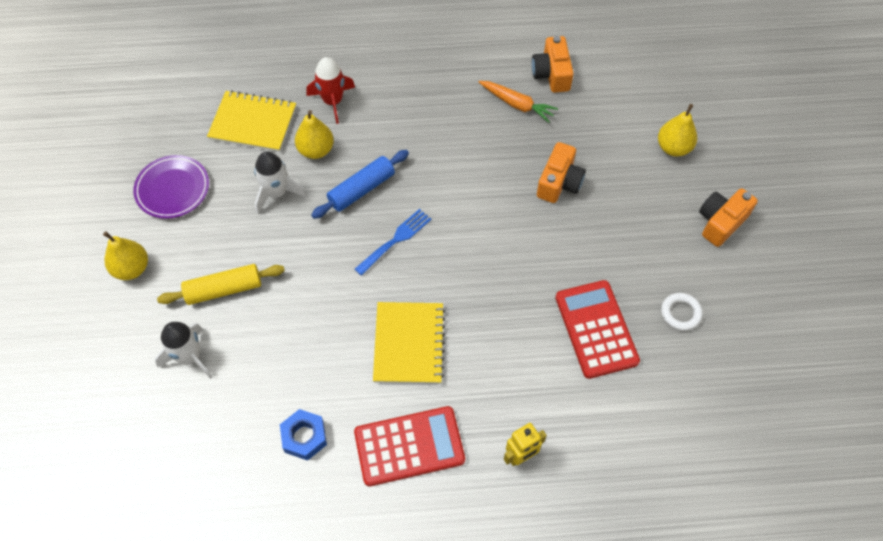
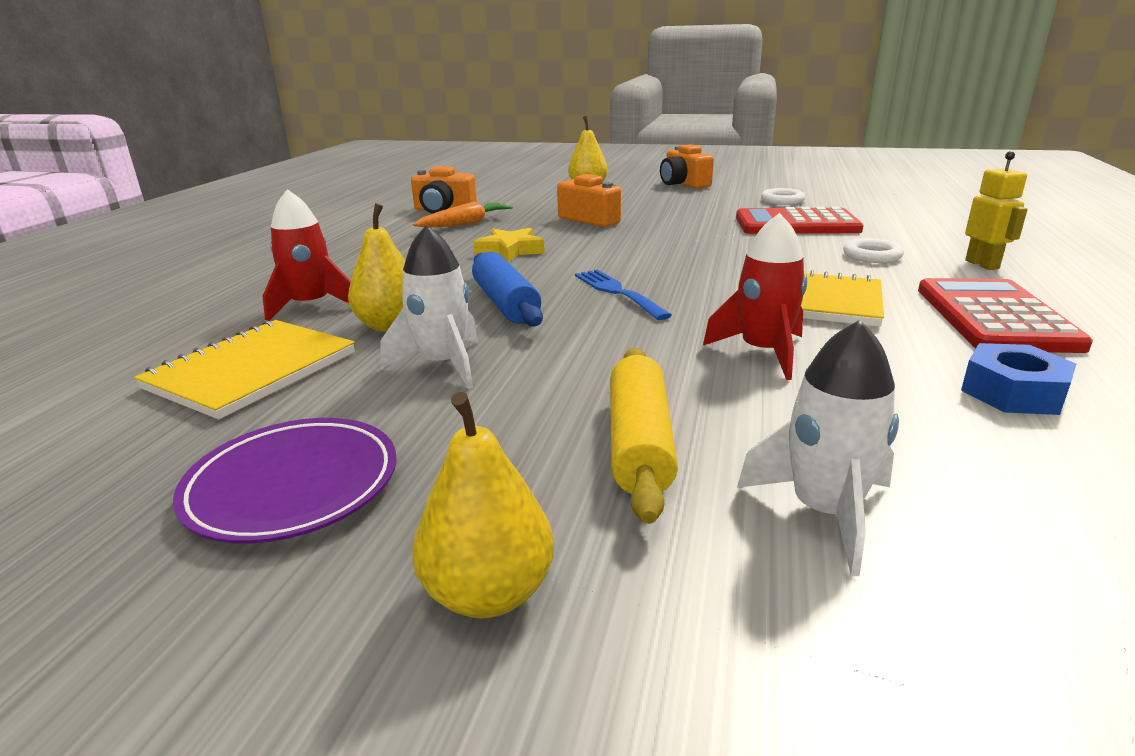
camera: 70 degrees left, 35 degrees down
(325, 326) = (763, 352): none -> red rocket
(459, 156) = (510, 251): none -> yellow star
(520, 383) = (872, 256): none -> white ring

